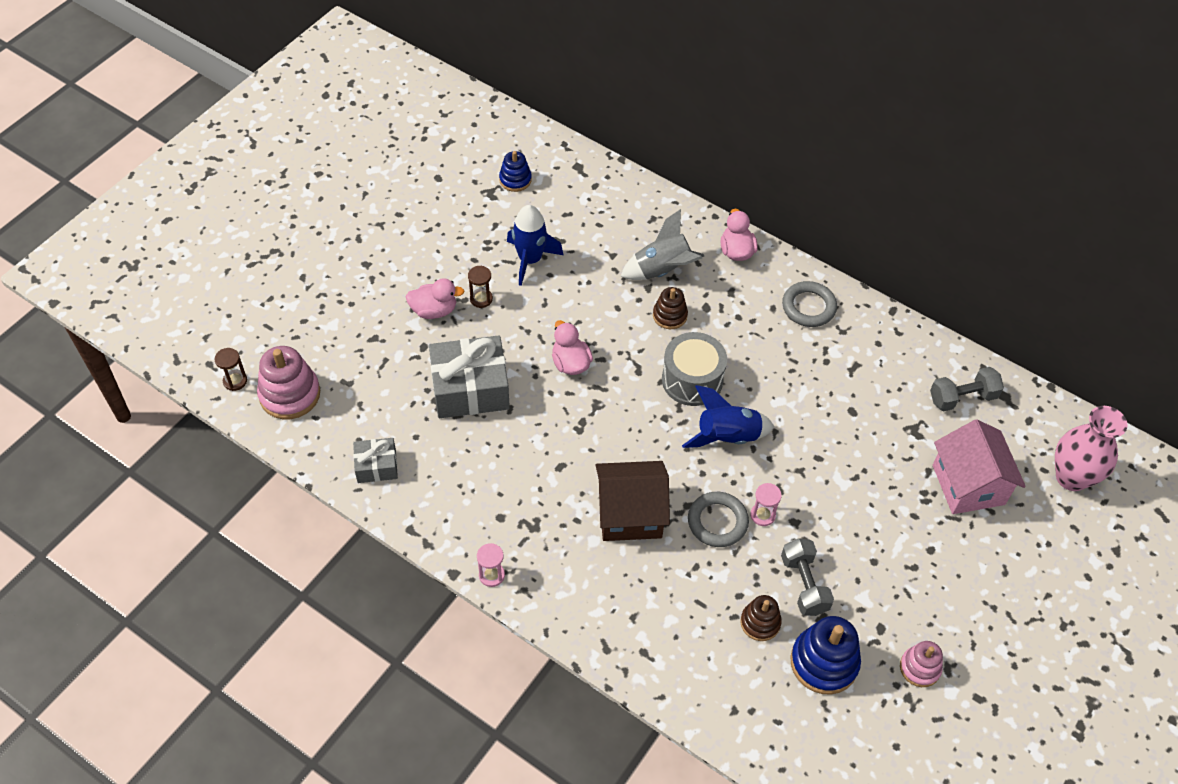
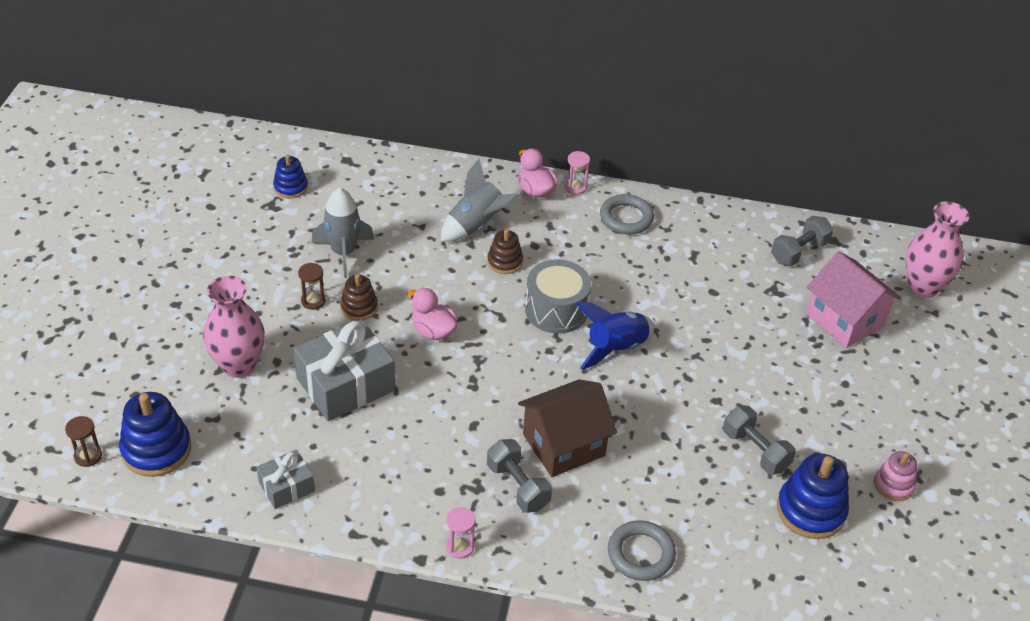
camera: 25 degrees left, 10 degrees down
(290, 394) = (156, 449): pink stacking toy -> blue stacking toy
(390, 339) = (238, 365): none -> pink vase
(434, 310) = (270, 325): pink duck -> none
(530, 260) = (343, 252): blue rocket -> grey rocket
(569, 538) = (517, 486): none -> grey dumbbell
(717, 522) = (648, 424): grey ring -> grey ring (641, 554)
(760, 622) = (735, 497): brown stacking toy -> brown stacking toy (359, 307)
(762, 515) = (685, 404): pink hourglass -> pink hourglass (575, 187)

